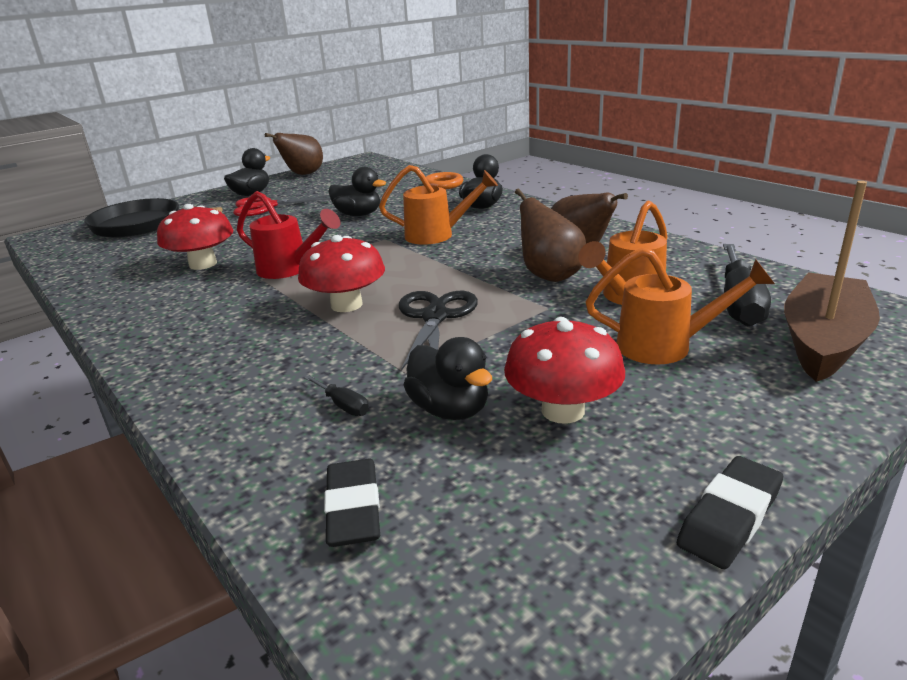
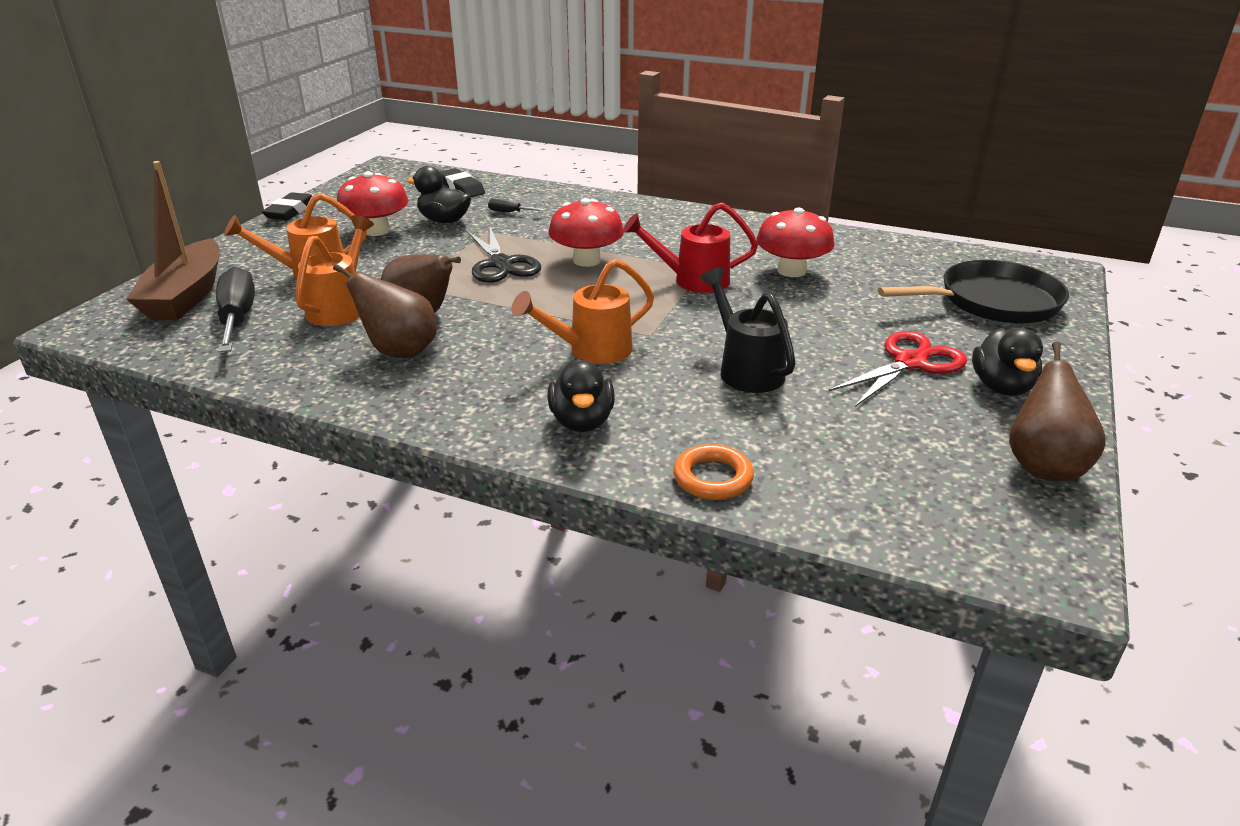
camera: 150 degrees right, 5 degrees up
(358, 215) = (746, 369): black duck -> black watering can

